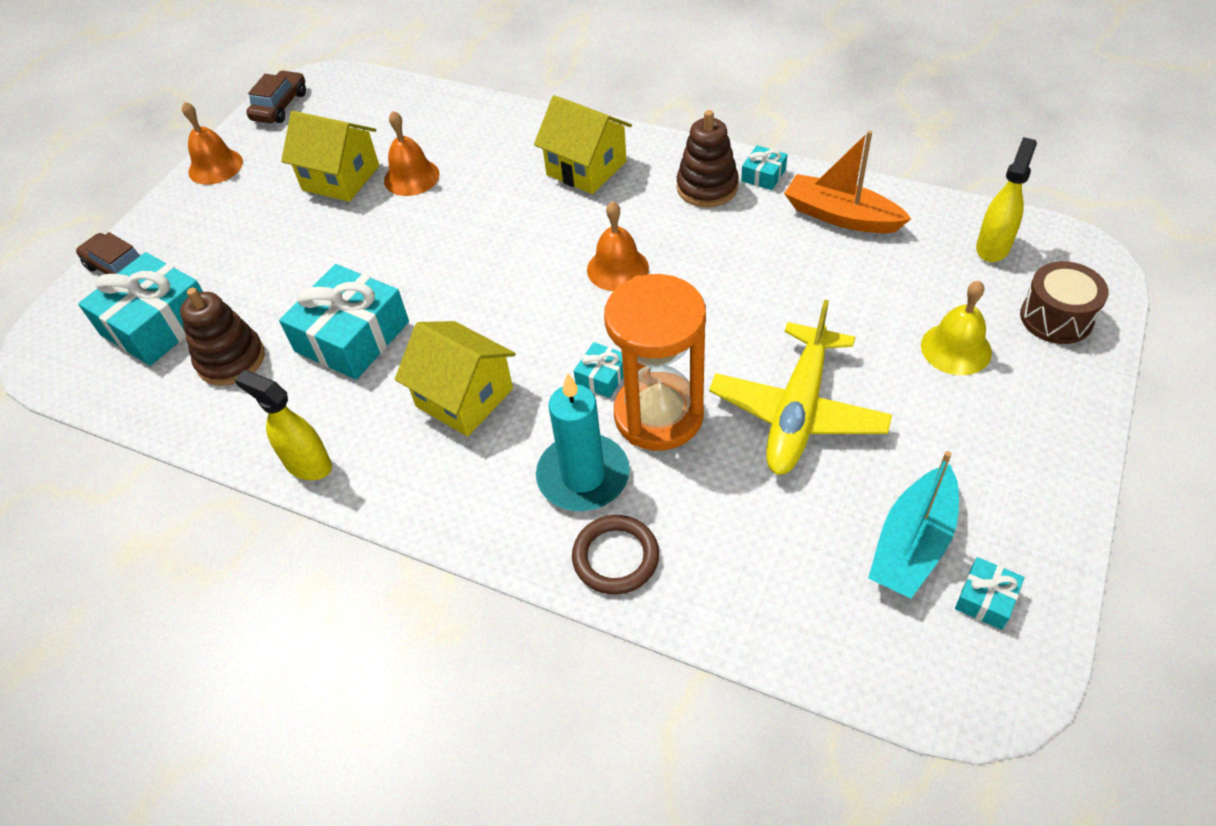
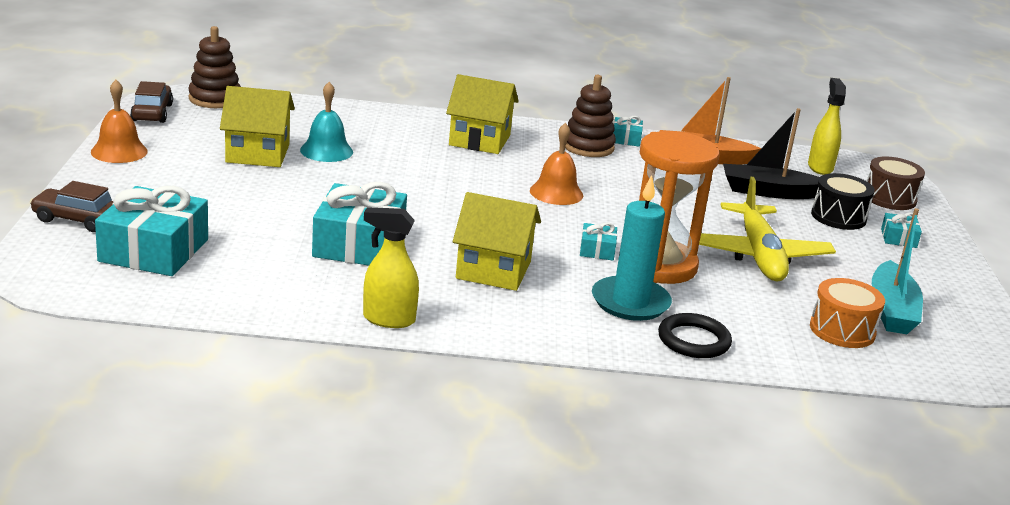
camera: 30 degrees left, 25 degrees down
(231, 360) = (253, 266): brown stacking toy -> brown stacking toy (215, 99)
(411, 177) = (326, 151): orange bell -> turquoise bell
(615, 557) = (693, 340): brown ring -> black ring
(817, 572) = (842, 330): none -> orange drum
(889, 290) = (768, 192): none -> black boat
(956, 348) = (838, 217): yellow bell -> black drum
(986, 599) = (959, 330): turquoise gift -> turquoise gift (898, 238)

